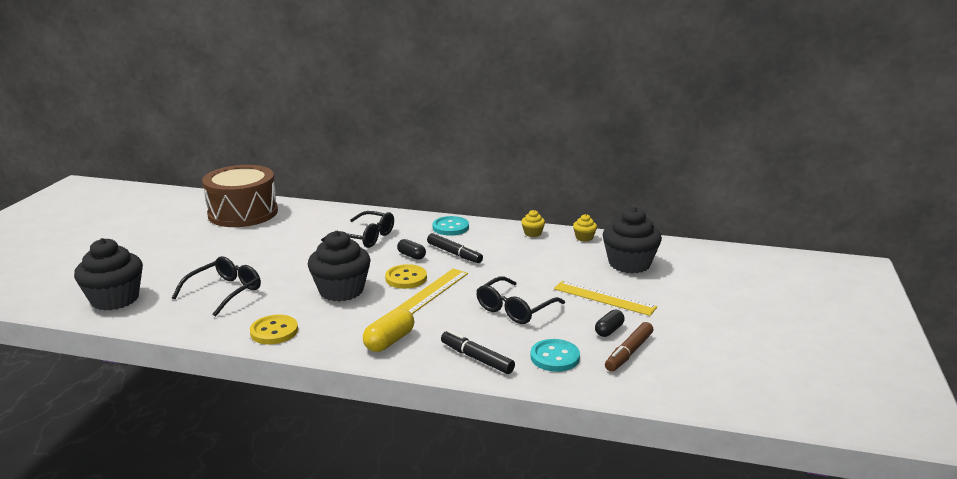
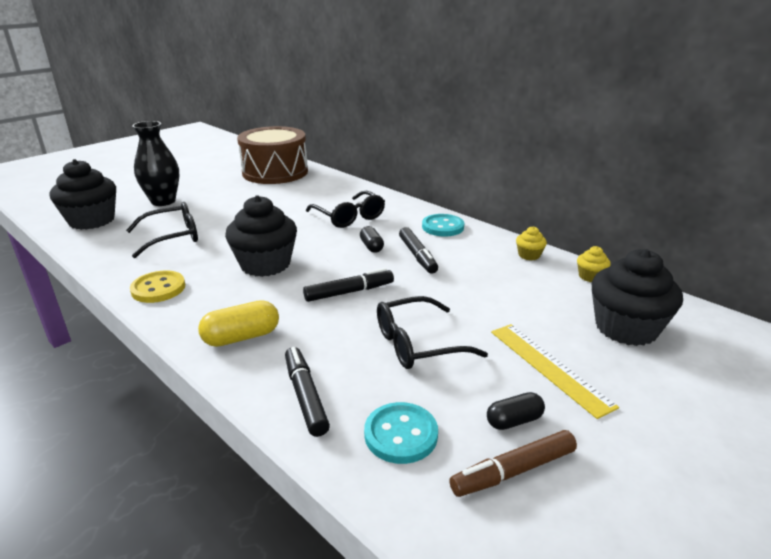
camera: 30 degrees right, 5 degrees up
(165, 265) = (163, 201): none -> black vase
(406, 278) = (339, 269): yellow button -> none
(432, 291) = (349, 292): yellow ruler -> black marker

